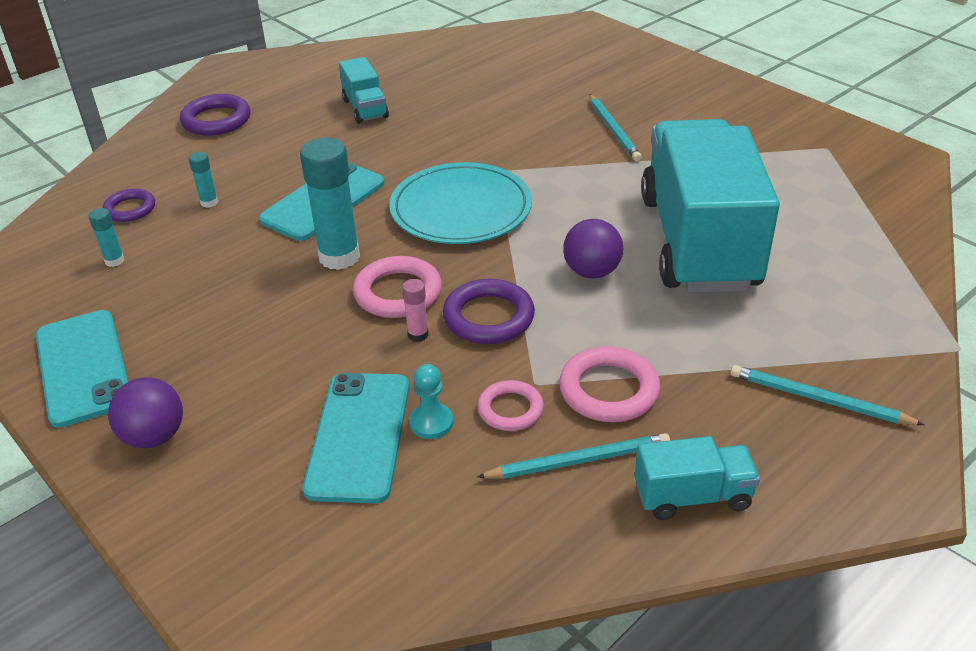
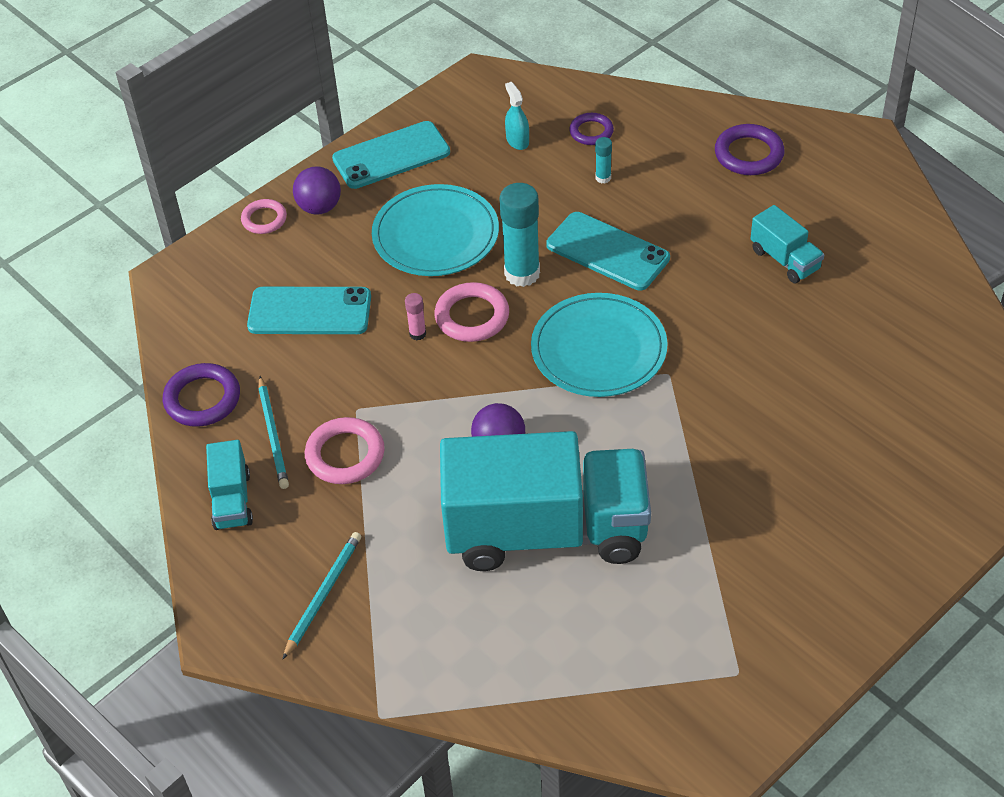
camera: 90 degrees right, 10 degrees up
(114, 261) = (517, 140): turquoise glue stick -> turquoise spray bottle
(252, 323) = (435, 235): none -> turquoise plate
(365, 108) = (785, 260): turquoise truck -> turquoise truck turned 105 degrees counterclockwise
(431, 422) = (319, 350): turquoise pawn -> none
(488, 317) = (438, 377): purple ring -> purple ring (202, 399)
(510, 409) = (329, 394): pink ring -> pink ring (264, 219)
(613, 130) = (760, 471): turquoise pencil -> none

